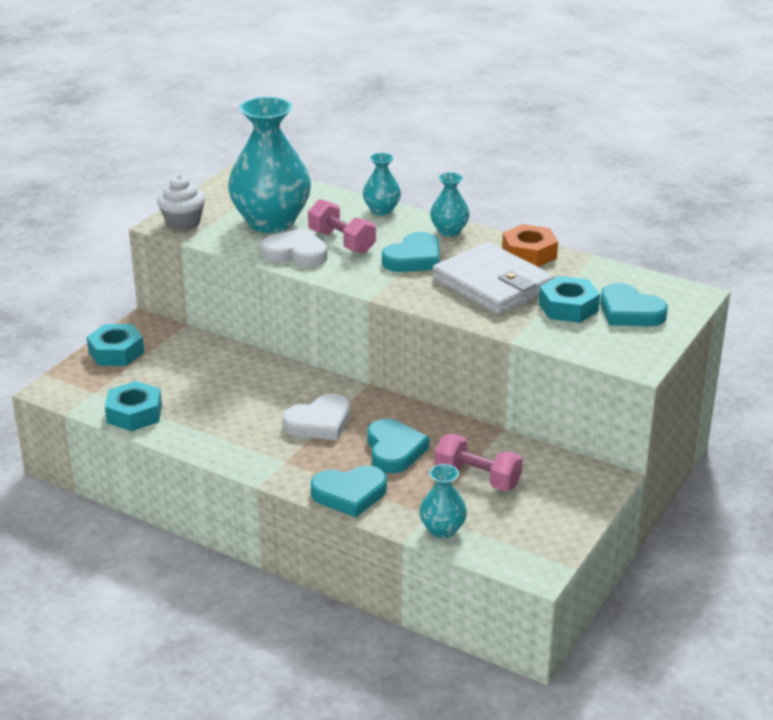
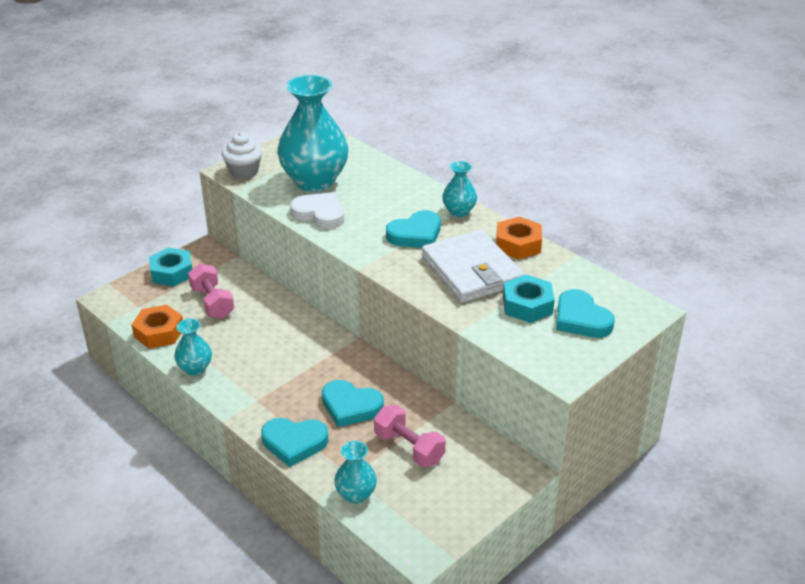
camera: 15 degrees right, 5 degrees up
(134, 414) = (159, 332): turquoise nut -> orange nut
(319, 423) = (301, 368): white heart -> none
(341, 242) = (363, 209): pink dumbbell -> pink dumbbell (212, 303)
(381, 210) = (411, 183): turquoise vase -> turquoise vase (195, 368)
(394, 450) = (350, 406): turquoise heart -> turquoise heart turned 105 degrees clockwise

